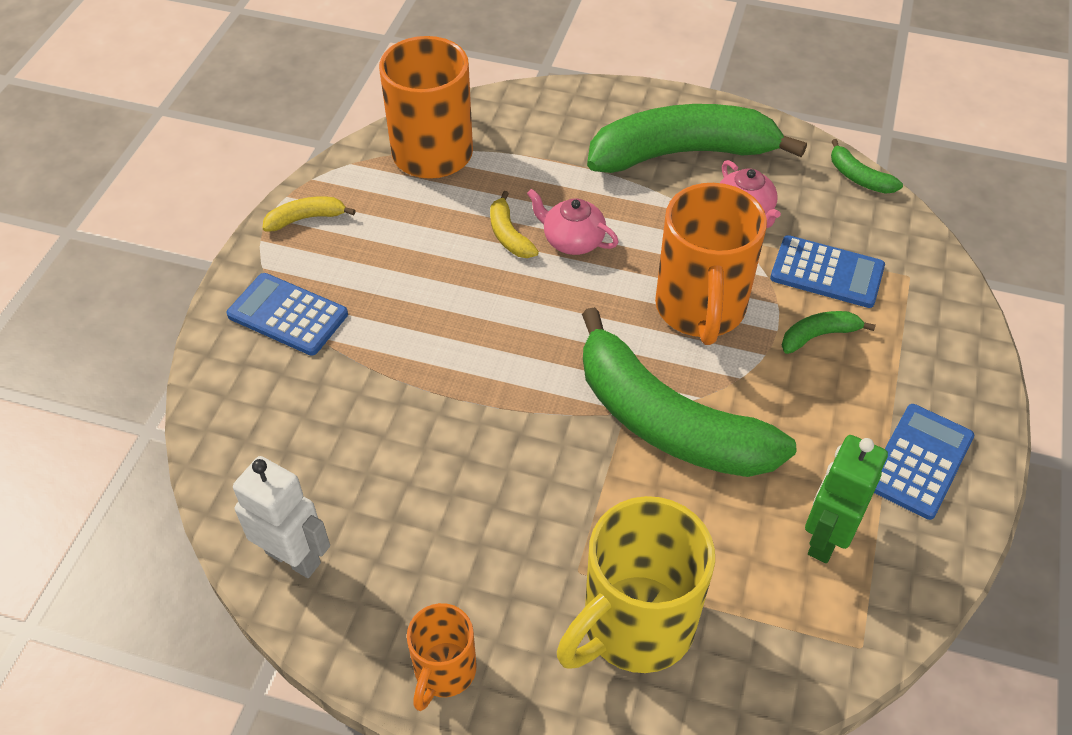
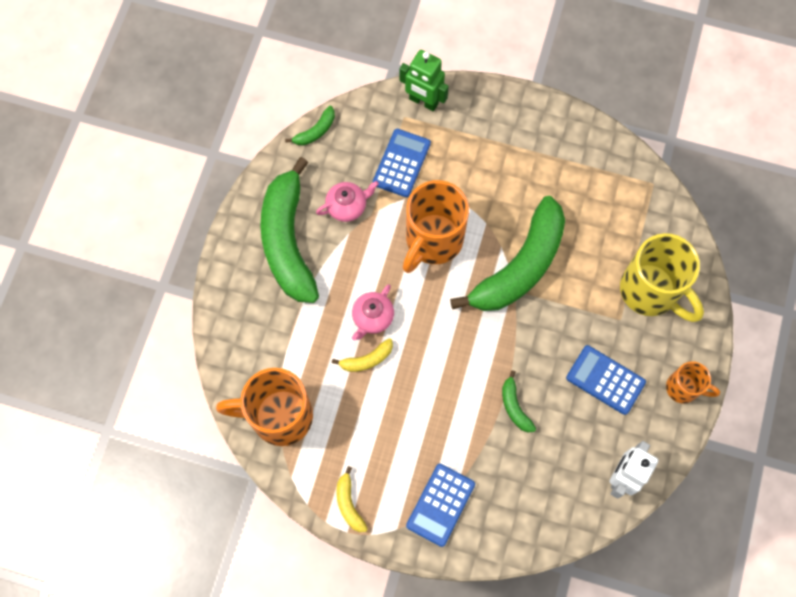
camera: 90 degrees left, 20 degrees up
(700, 309) = (433, 241): orange mug -> orange mug turned 120 degrees clockwise
(818, 335) = (453, 175): green banana -> green banana (514, 406)
(825, 538) = (592, 191): green robot -> green robot (423, 101)
(919, 461) = (541, 136): blue calculator -> blue calculator (605, 380)

